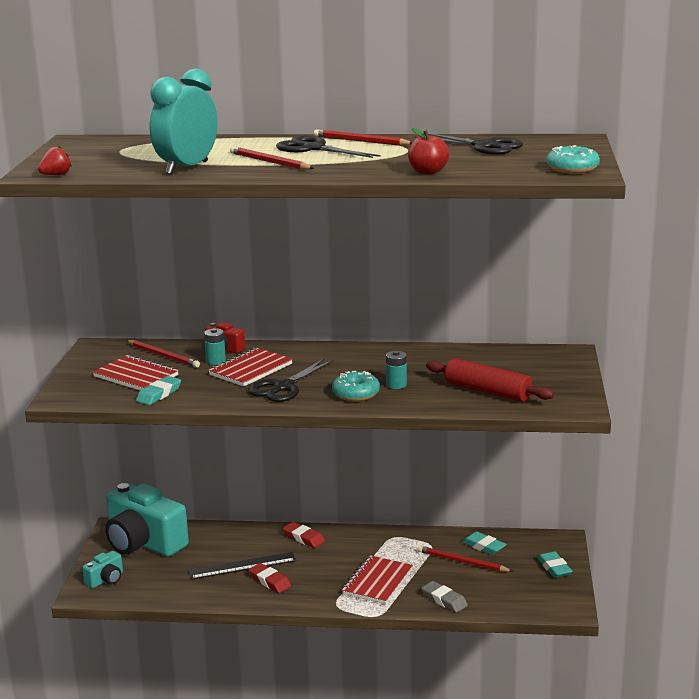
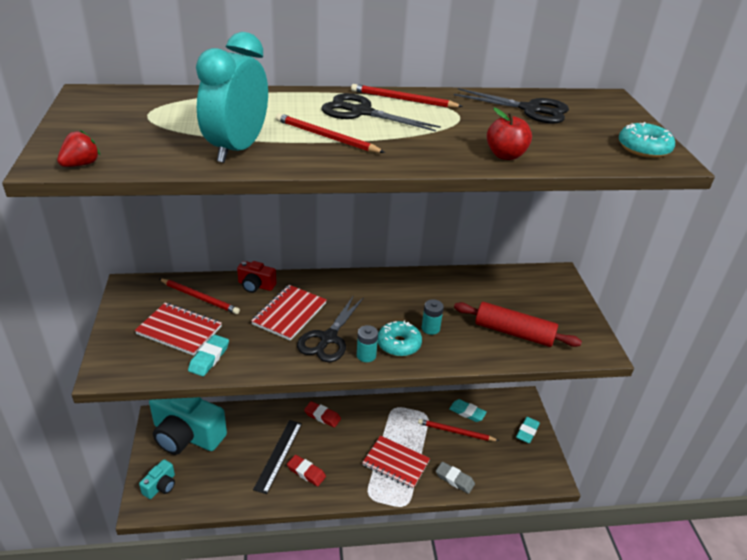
camera: 15 degrees left, 15 degrees up
(216, 361) = (252, 303): turquoise battery -> turquoise battery (366, 355)
(242, 566) = (278, 455): black ruler -> black ruler turned 45 degrees counterclockwise
(377, 582) = (395, 463): red notebook -> red notebook turned 75 degrees counterclockwise
(554, 568) = (527, 432): turquoise eraser -> turquoise eraser turned 60 degrees clockwise

